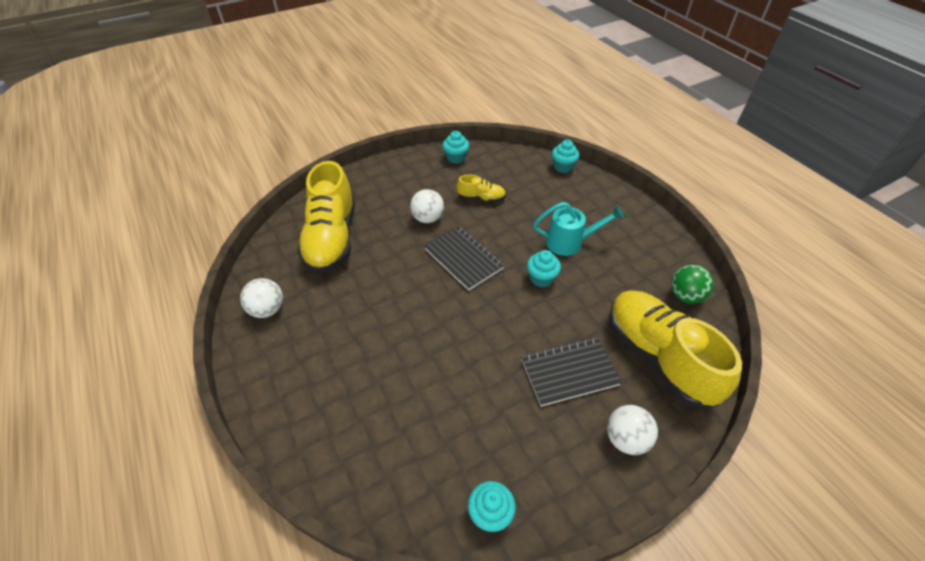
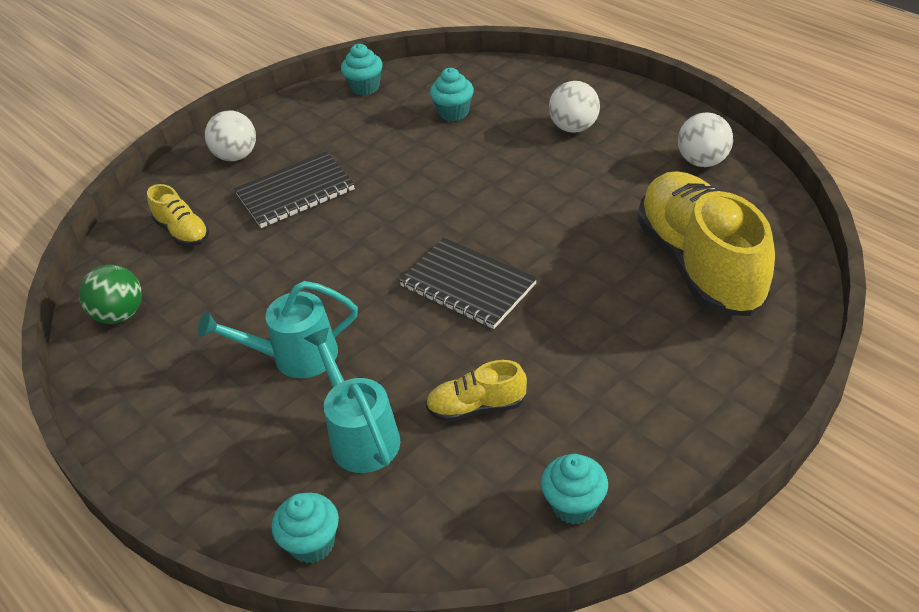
camera: 170 degrees right, 5 degrees down
(428, 218) = (560, 338): white ball -> white ball (574, 127)
(538, 199) = (360, 435): none -> turquoise watering can
(541, 278) = (339, 287): turquoise cupcake -> turquoise cupcake (453, 112)
(658, 357) = (183, 232): yellow shoe -> yellow shoe, size x0.46

